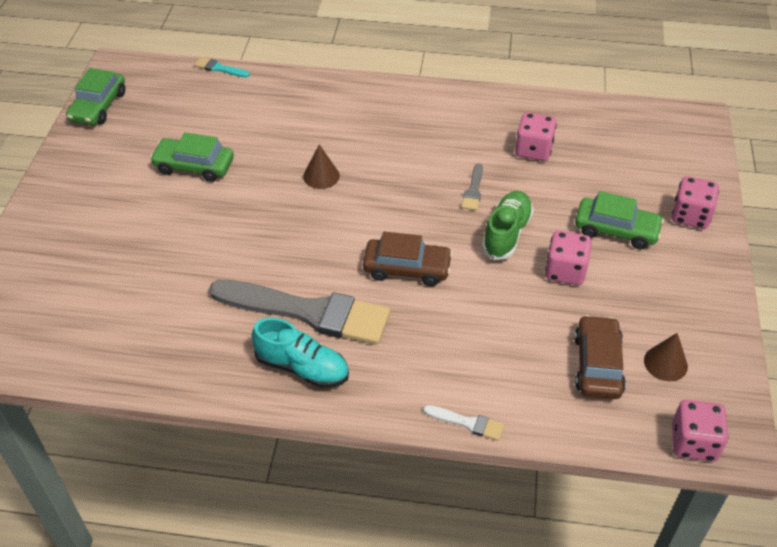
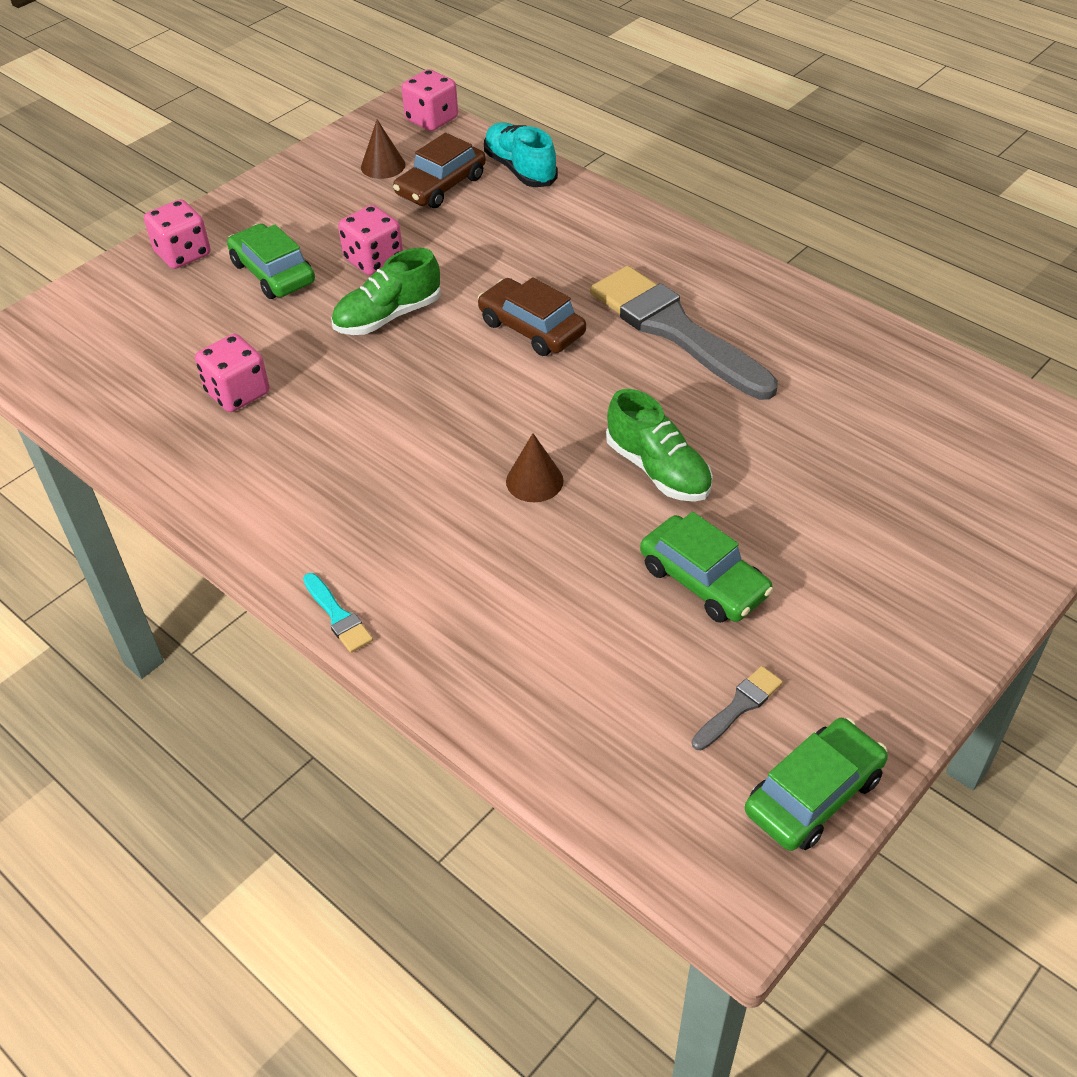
camera: 145 degrees left, 0 degrees up
(219, 68) = (544, 777): turquoise brush -> turquoise brush (338, 616)
(255, 211) = (658, 470): none -> green shoe
(302, 367) = (718, 286): turquoise shoe -> turquoise shoe (520, 169)
(467, 423) = (598, 193): white brush -> none
(473, 190) = (367, 377): grey brush -> grey brush (739, 706)

